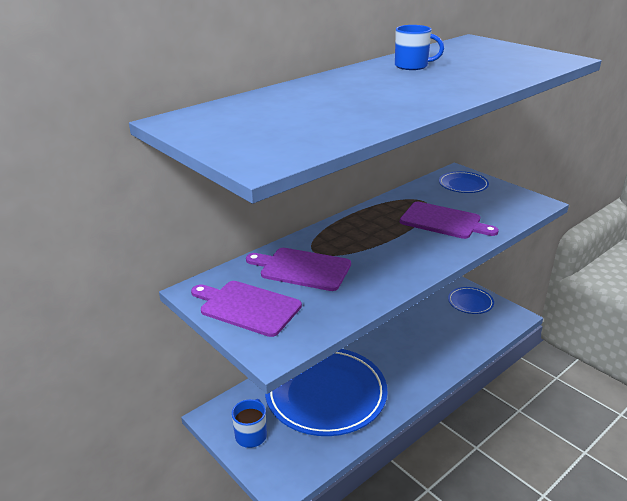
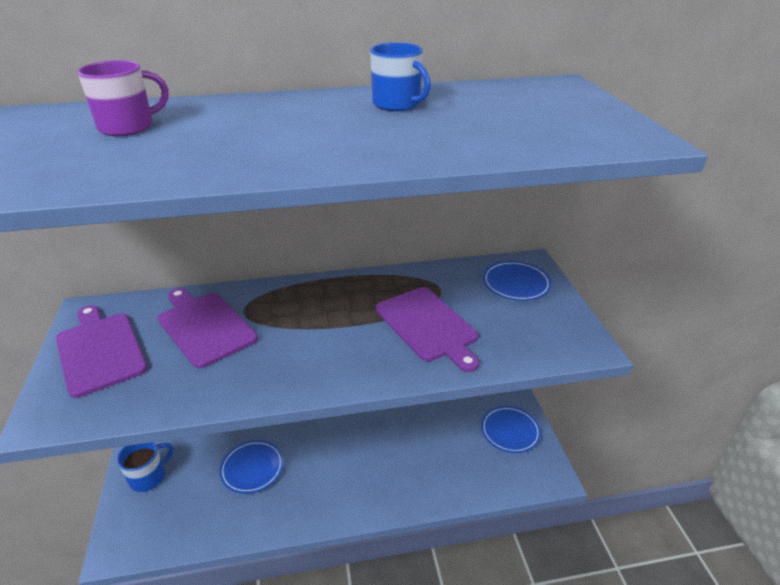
camera: 30 degrees right, 5 degrees up
(282, 108) = (128, 127): none -> purple mug
(326, 394) = (252, 468): blue plate -> blue plate, size x0.45

